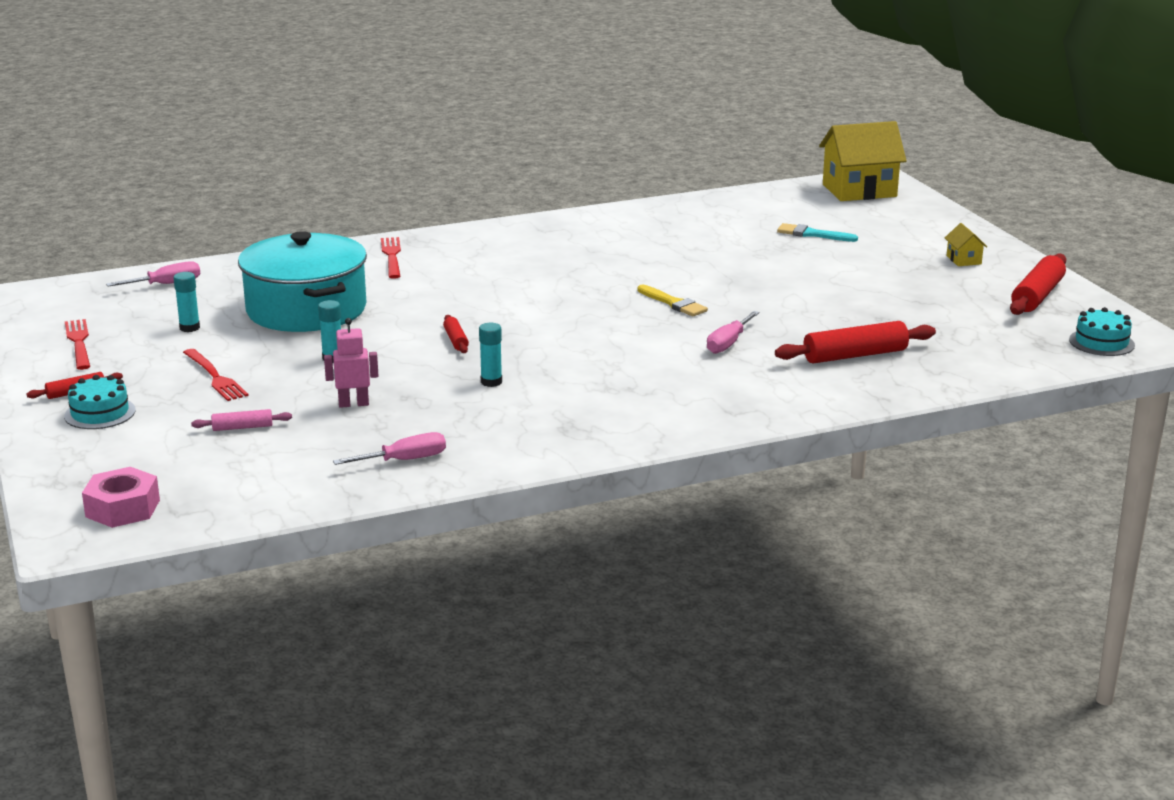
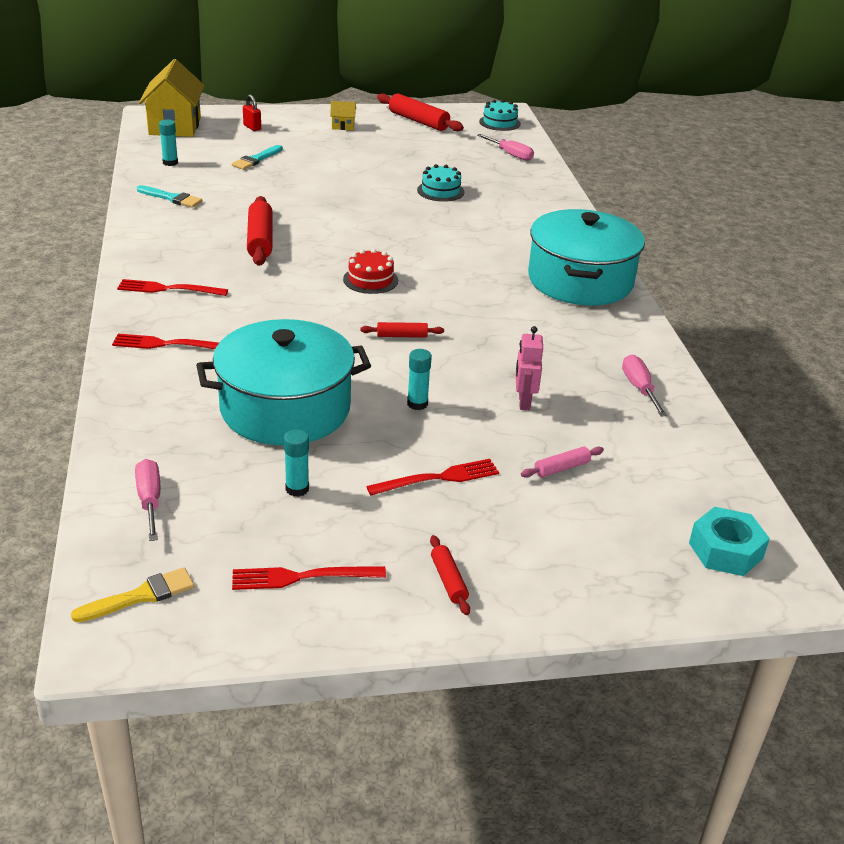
camera: 80 degrees left, 10 degrees up
(100, 413) = (508, 562): turquoise cake -> turquoise cake (440, 191)
(122, 508) = (725, 550): pink nut -> turquoise nut
(242, 427) = (561, 468): pink rolling pin -> pink rolling pin turned 60 degrees clockwise
(489, 242) = (168, 289): none -> red fork
(491, 382) = (497, 331): turquoise glue stick -> turquoise glue stick (170, 163)
(565, 315) = (370, 280): none -> red cake
(641, 419) = (580, 280): none -> turquoise pot
(673, 303) = (368, 233): yellow brush -> yellow brush (140, 596)
(678, 216) = (172, 198): none -> turquoise brush
(728, 343) = (456, 227): pink screwdriver -> pink screwdriver (510, 154)
(855, 355) = (494, 191): red rolling pin -> red rolling pin (260, 240)
(900, 221) = (252, 127): none -> red padlock

